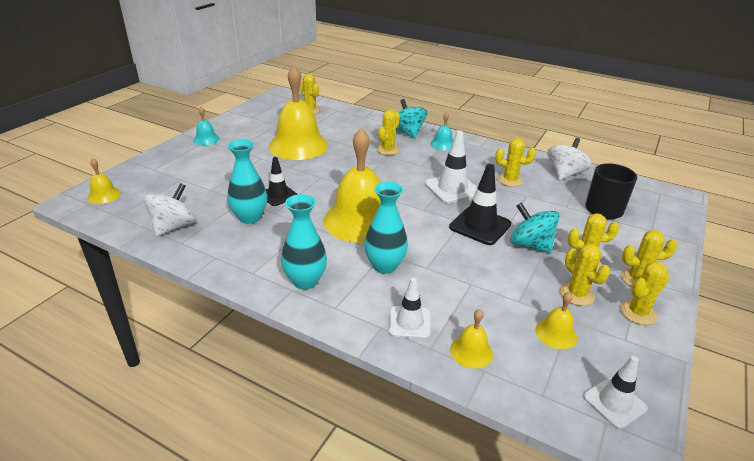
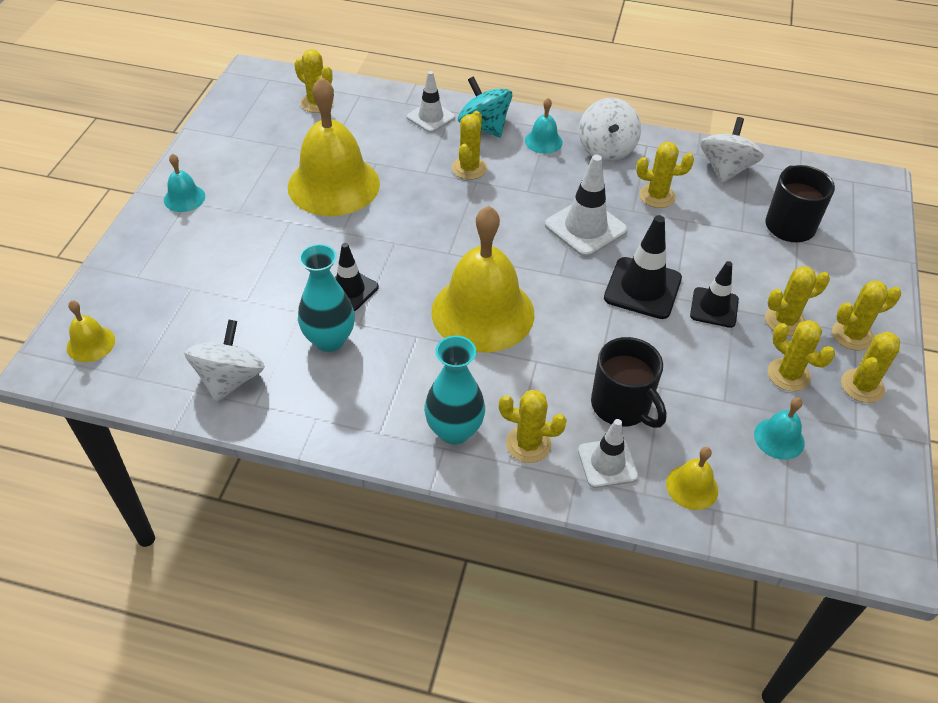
camera: 15 degrees left, 15 degrees up
(355, 299) = (528, 444): none -> yellow cactus
(385, 266) = (545, 383): turquoise vase -> none
(436, 289) = (622, 406): none -> black mug
(483, 153) = (606, 149): none -> white spinning top
(530, 245) = (714, 307): turquoise spinning top -> black traffic cone
(556, 333) = (779, 438): yellow bell -> turquoise bell
(614, 402) = (861, 516): white traffic cone -> white traffic cone (430, 117)

